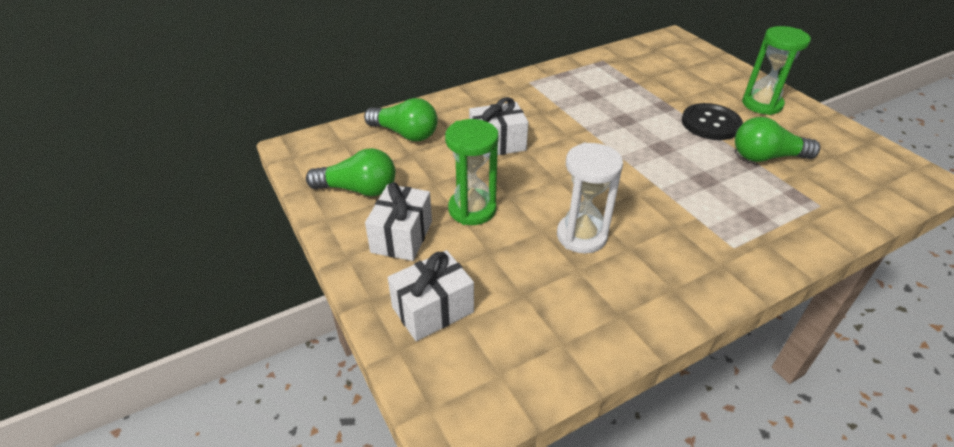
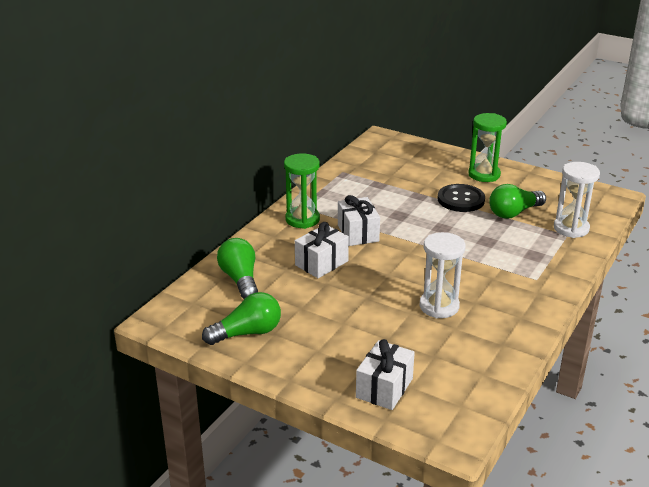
camera: 30 degrees left, 10 degrees down
(402, 236) = (316, 352): white gift -> white gift (358, 233)
(405, 134) = (240, 279): green light bulb -> green light bulb turned 105 degrees counterclockwise
(472, 209) = (348, 316): green hourglass -> green hourglass (302, 219)
(831, 199) = (571, 228): none -> white hourglass

